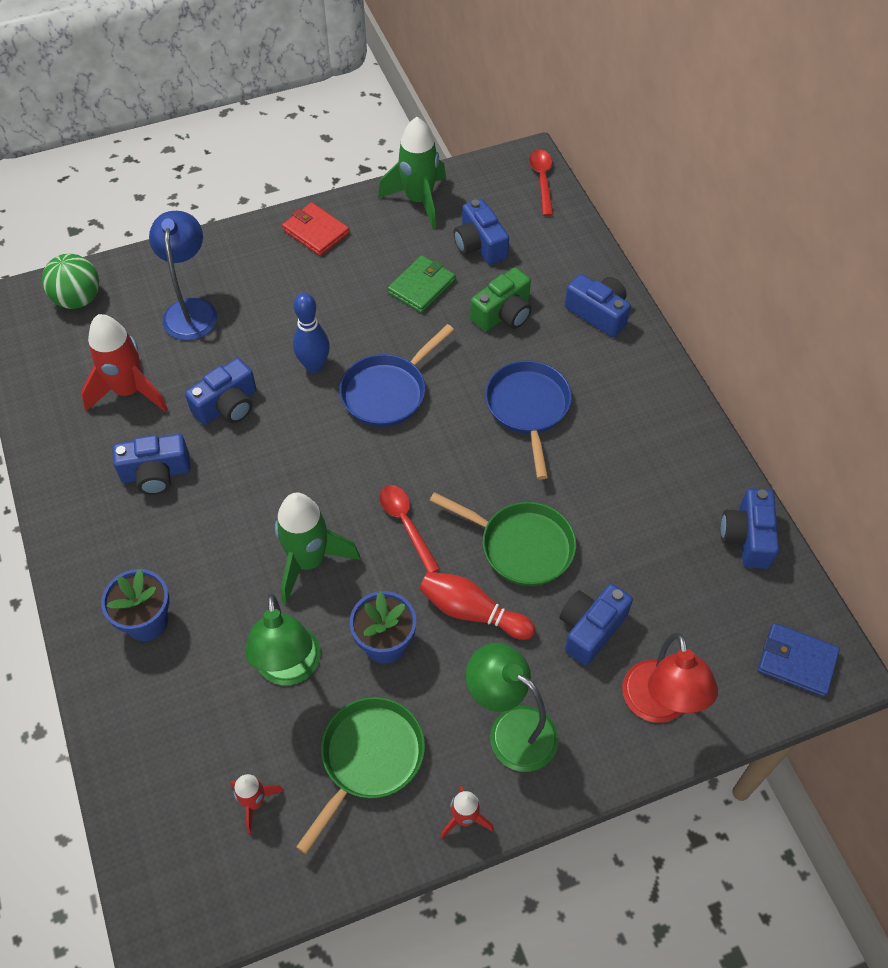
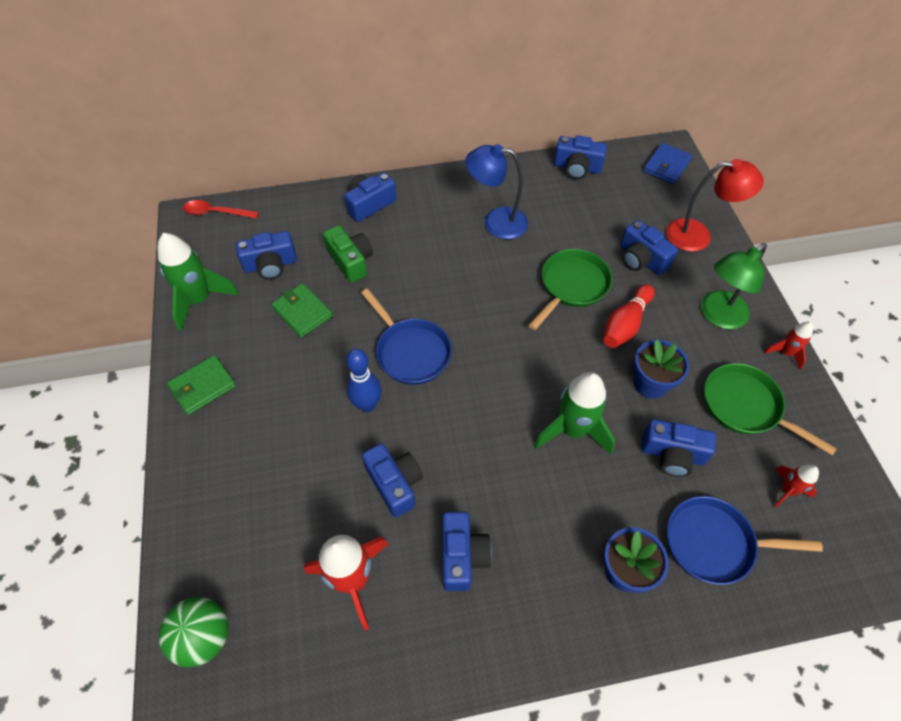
camera: 80 degrees left, 0 degrees up
(191, 309) = (263, 510): blue lamp -> blue lamp (496, 222)
(289, 669) = (672, 454): green lamp -> blue camera
(316, 232) = (203, 386): red wallet -> green wallet
(406, 524) = (545, 356): red spoon -> none
(528, 409) = (449, 261): blue pan -> blue pan (714, 543)

